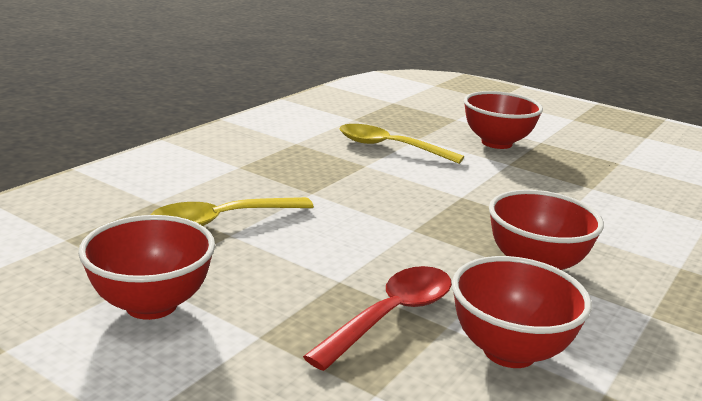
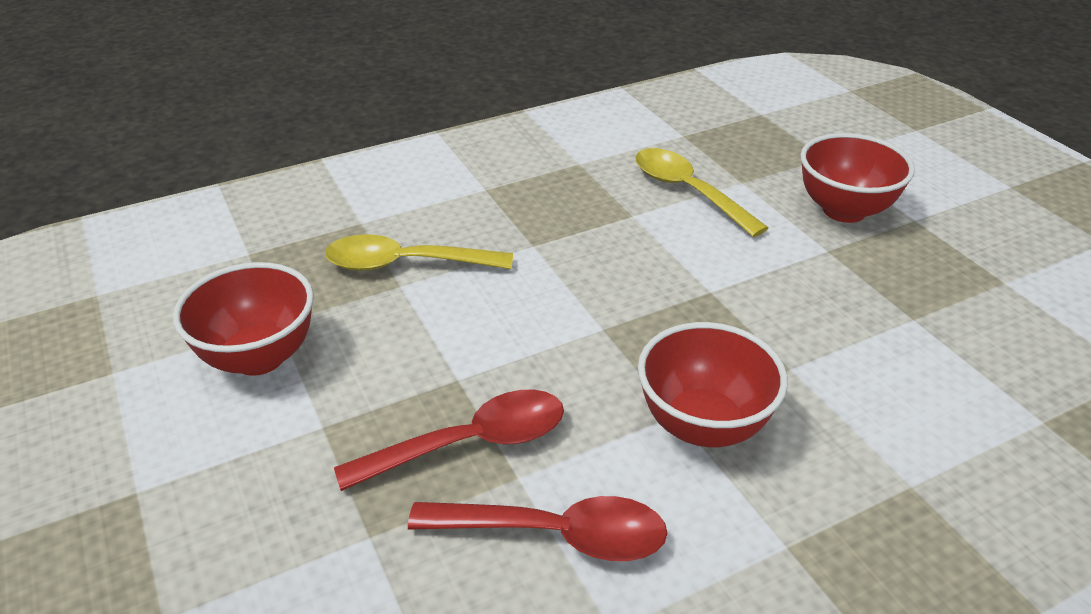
camera: 30 degrees right, 15 degrees up
(509, 351) = (555, 535): red bowl -> red spoon

